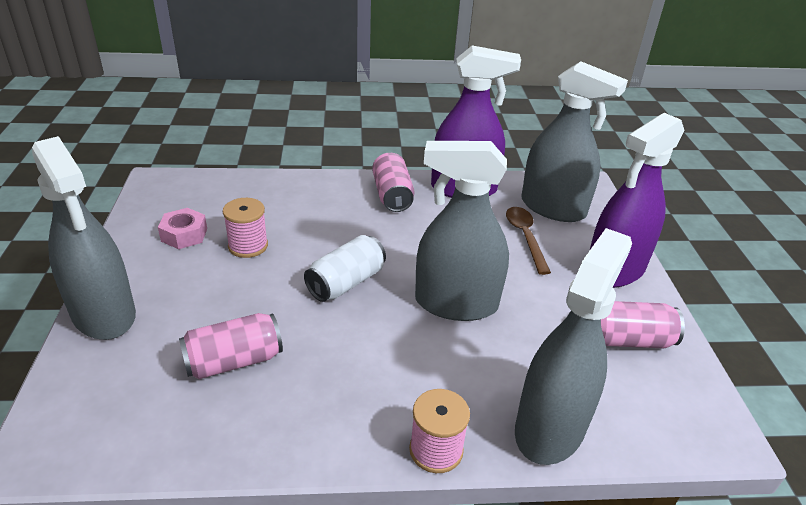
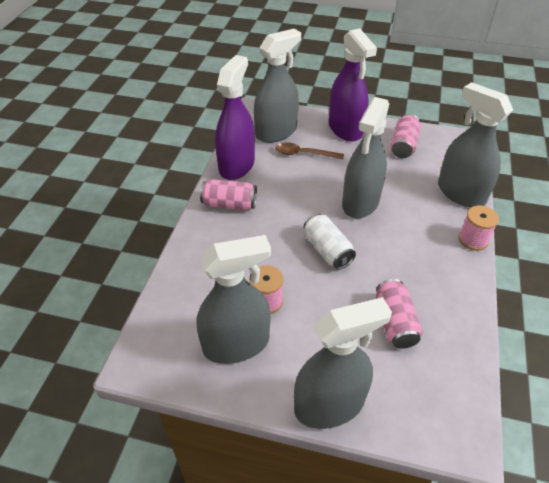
camera: 70 degrees left, 10 degrees up
(184, 235) = (236, 344): pink nut -> grey spray bottle

